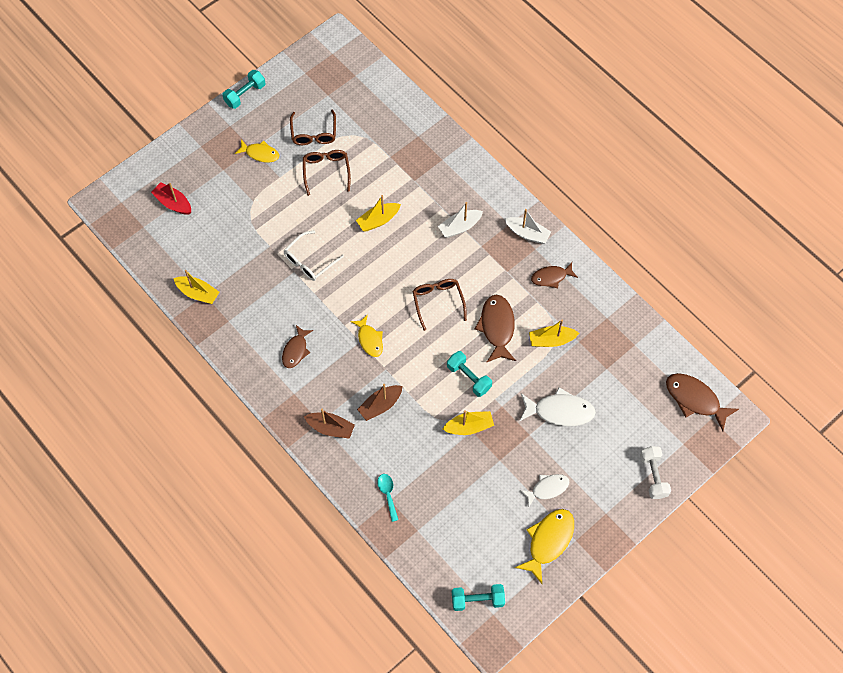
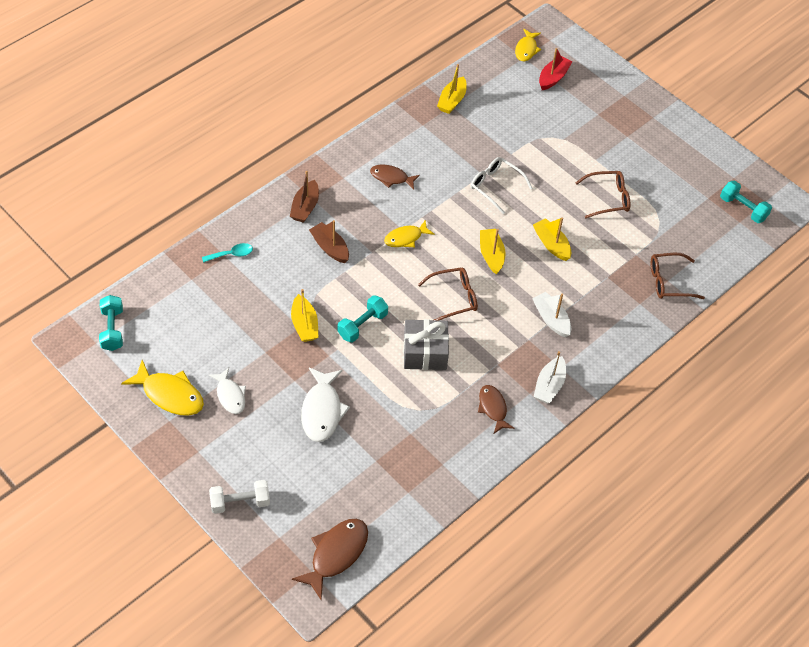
camera: 85 degrees right, 10 degrees down
(245, 94) = (695, 128): turquoise dumbbell -> turquoise dumbbell (743, 208)
(260, 153) = (622, 143): yellow fish -> yellow fish (526, 49)
(314, 133) = (655, 186): brown glasses -> brown glasses (669, 281)
(497, 327) = (425, 352): brown fish -> grey gift
(551, 340) = (411, 405): yellow boat -> yellow boat (491, 255)

